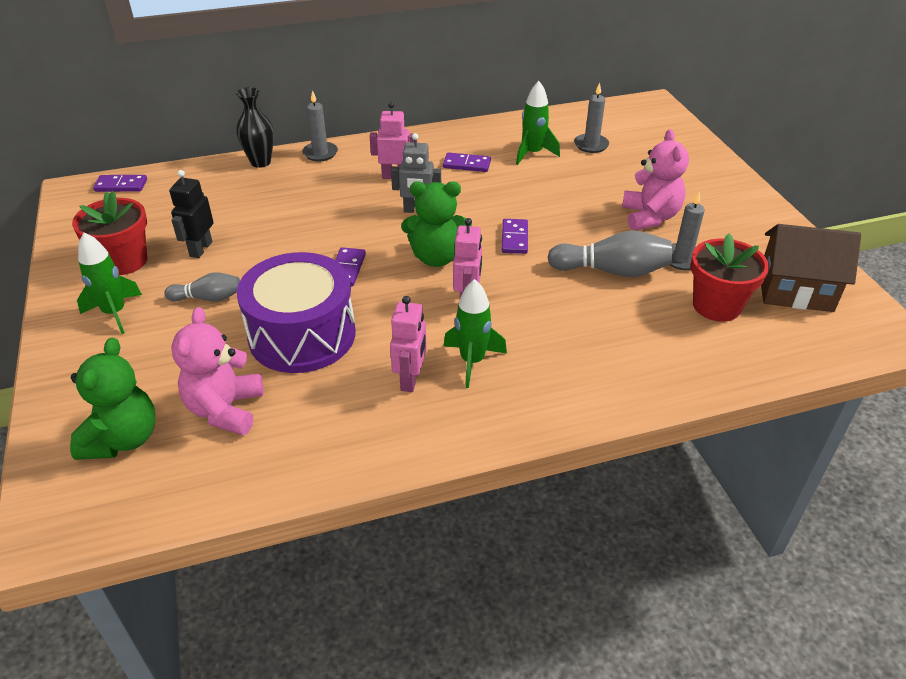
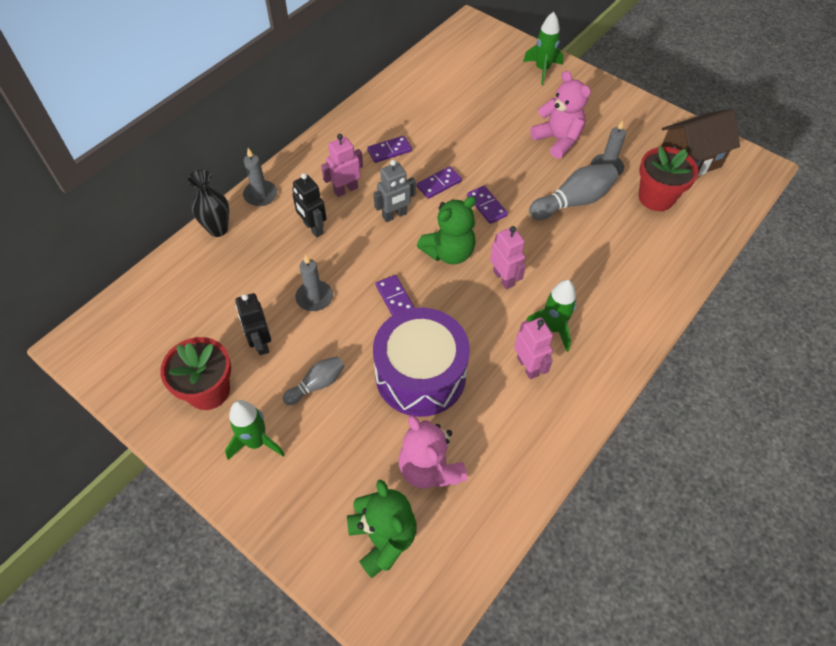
camera: 35 degrees left, 15 degrees up
(121, 185) = (115, 317): purple domino -> purple domino (439, 184)
(336, 191) = (313, 228): none -> black robot
(533, 153) = (428, 116): green rocket -> green rocket (542, 69)
(591, 145) = (462, 88): grey candle -> grey candle (314, 297)

